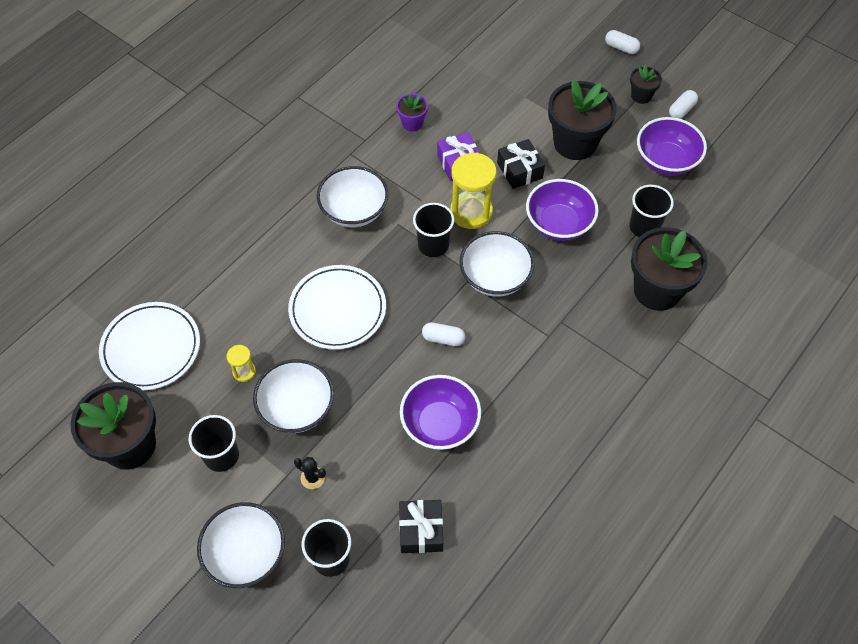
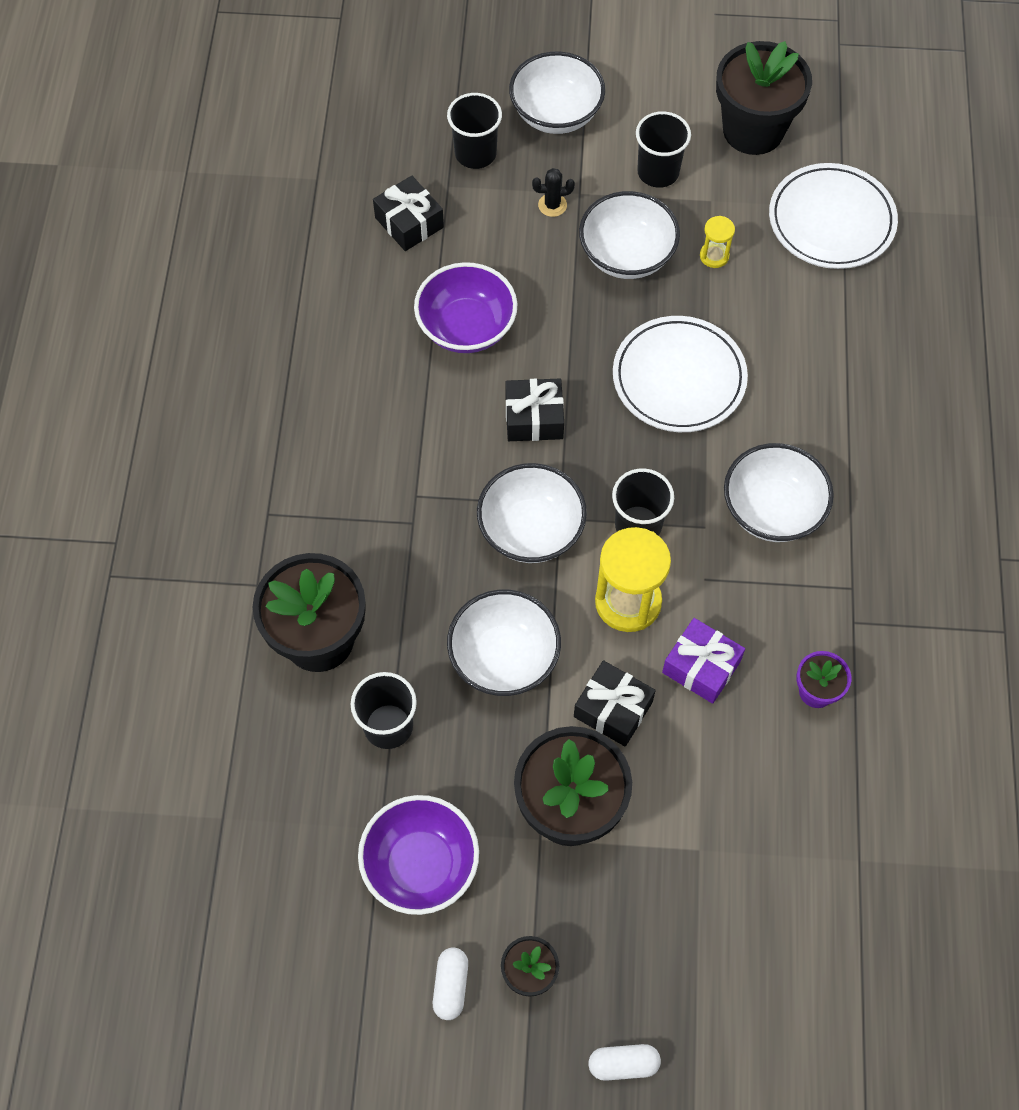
camera: 145 degrees right, 5 degrees up
(443, 338) = (534, 418): white capsule -> black gift
(559, 224) = (504, 657): purple bowl -> white bowl

